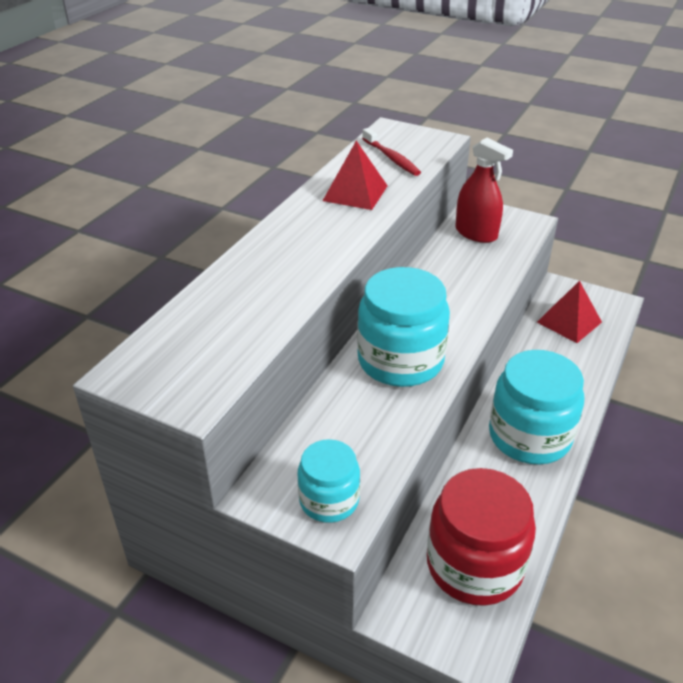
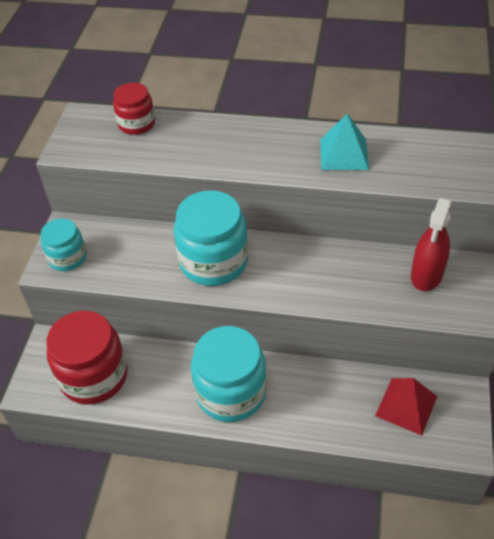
camera: 75 degrees right, 10 degrees up
(190, 322) = (136, 124): none -> red jar
(355, 193) = (344, 154): red pyramid -> turquoise pyramid
(391, 158) = (422, 160): red toothbrush -> none

